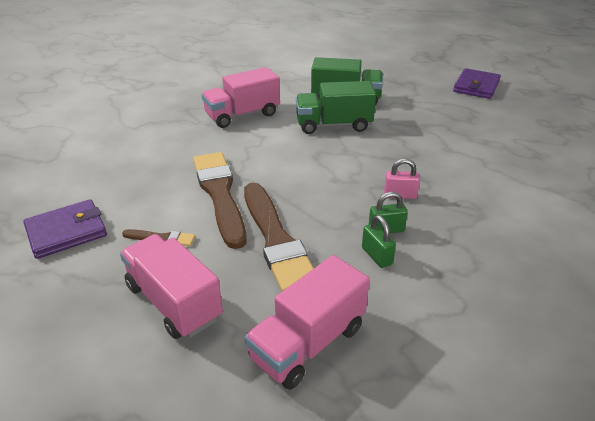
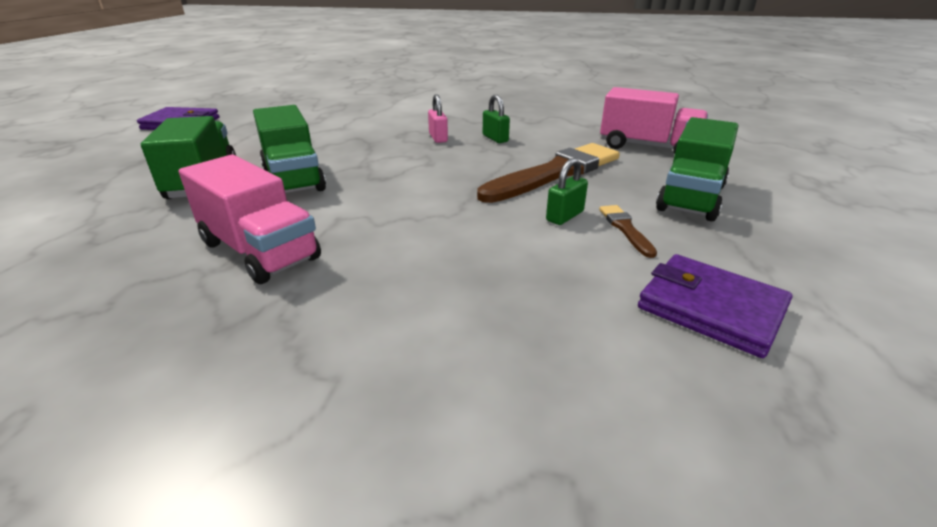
camera: 110 degrees left, 5 degrees down
(174, 302) = (691, 197): pink truck -> green truck
(220, 194) = (508, 216): brown brush -> none
(376, 256) = (532, 138): green padlock -> green padlock (565, 216)

